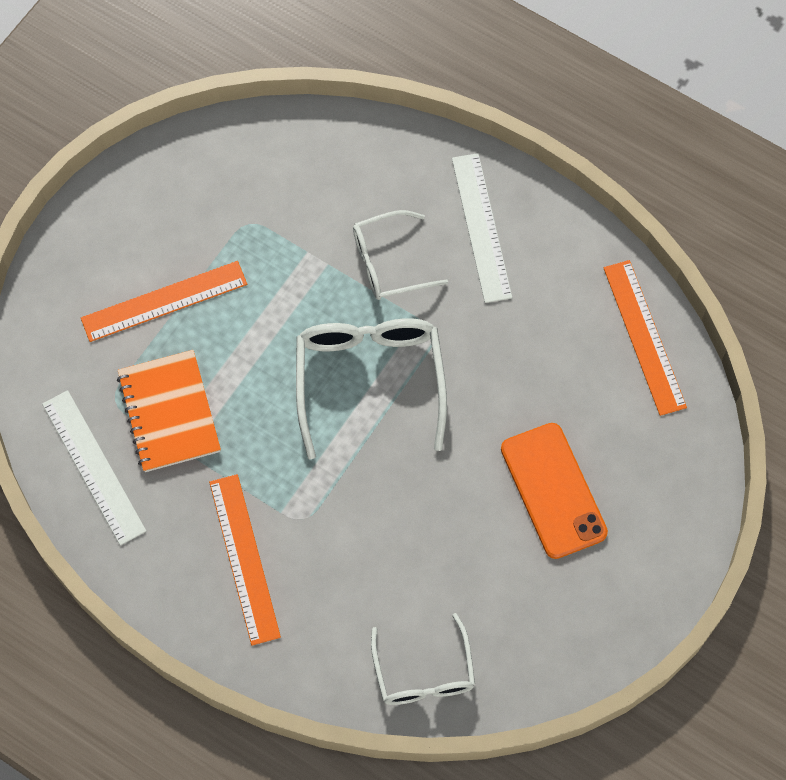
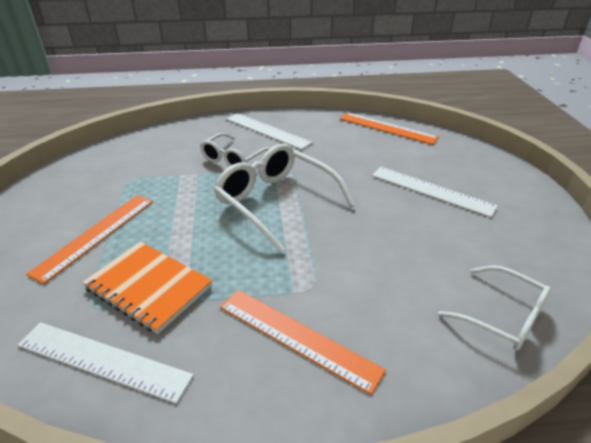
camera: 40 degrees left, 30 degrees down
(553, 490) = (431, 190): orange phone -> white ruler

